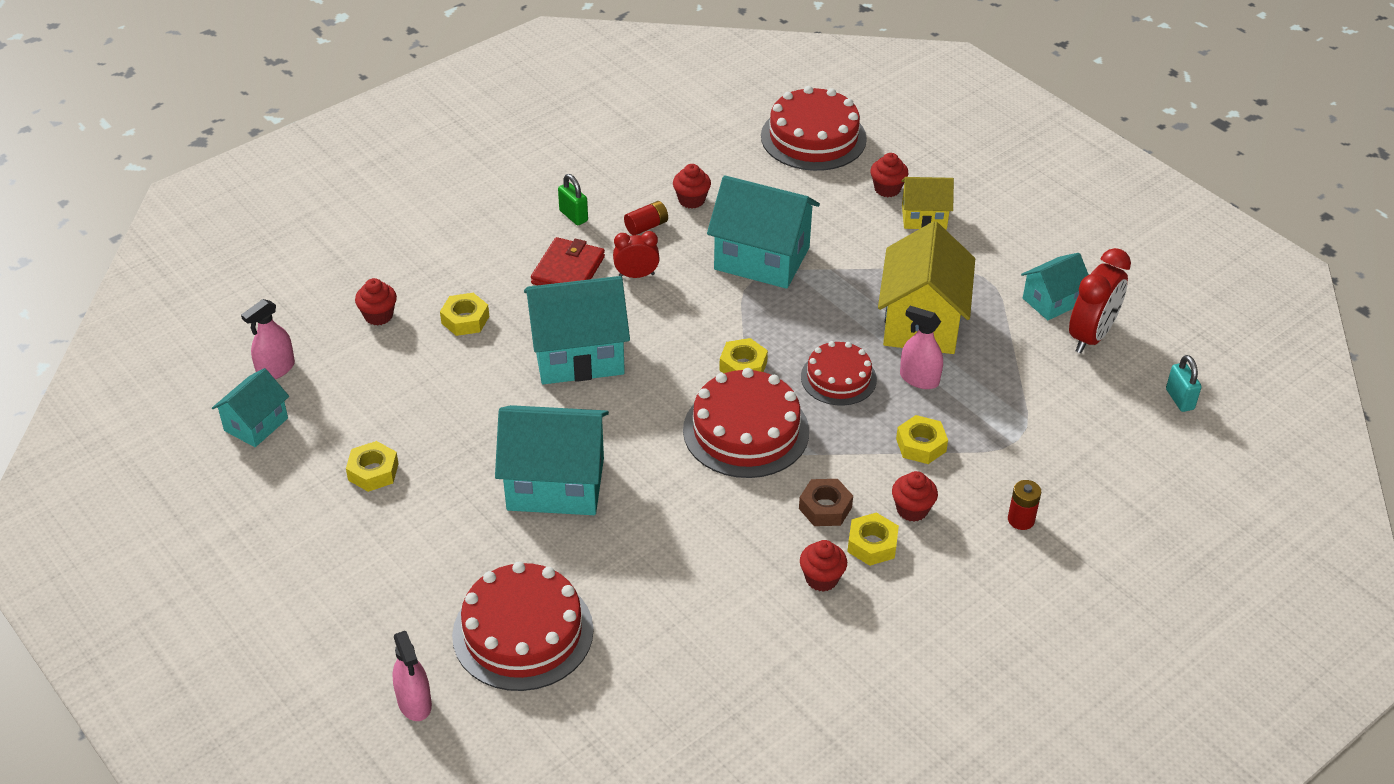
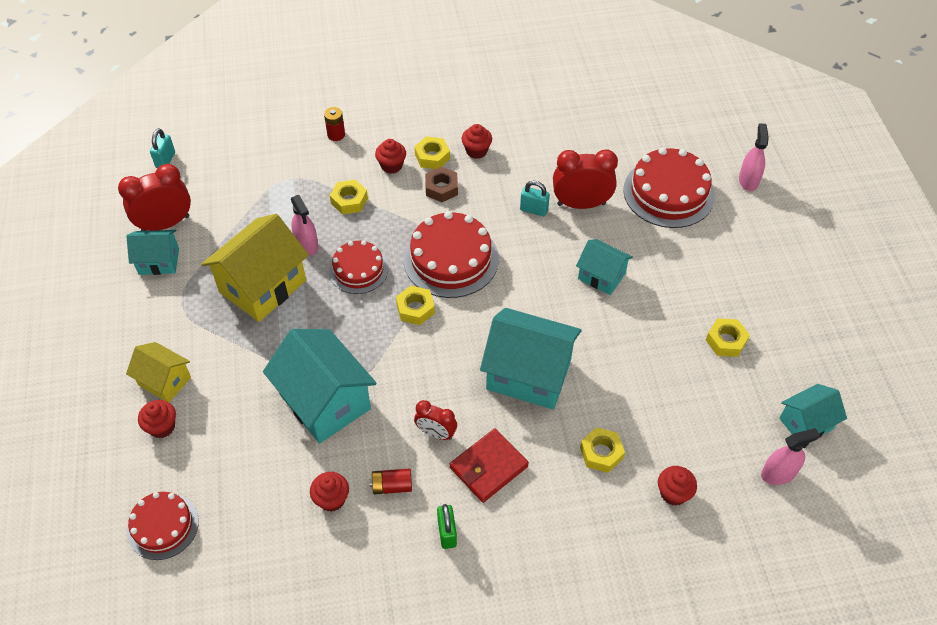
camera: 150 degrees left, 10 degrees up
(555, 484) = (601, 276): turquoise house -> turquoise house, size x0.56
(633, 564) = (581, 204): none -> red clock
(689, 530) = (534, 210): none -> turquoise padlock
(813, 137) = (163, 526): red cake -> red cake, size x0.62

